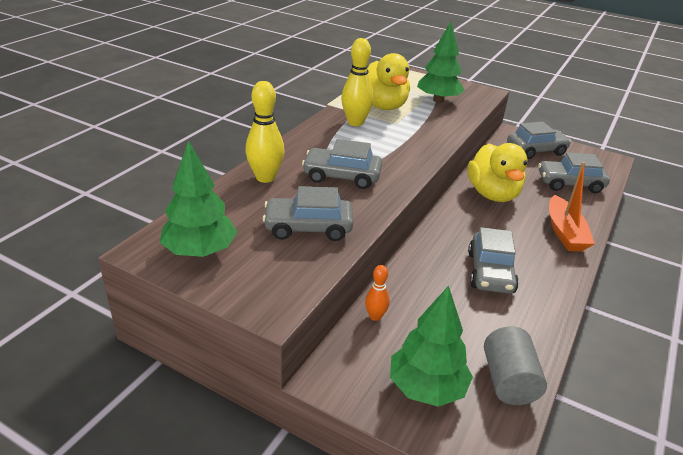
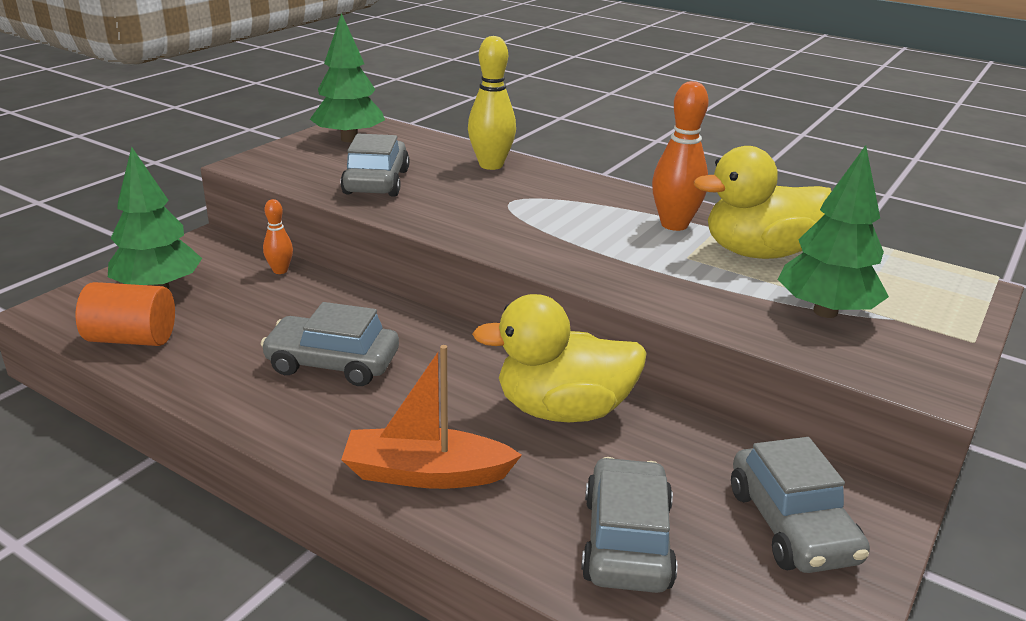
camera: 95 degrees right, 5 degrees down
(342, 176) = (495, 205): grey car -> none
(355, 122) = (674, 225): yellow bowling pin -> orange bowling pin
(508, 381) = (132, 339): grey cylinder -> orange cylinder

